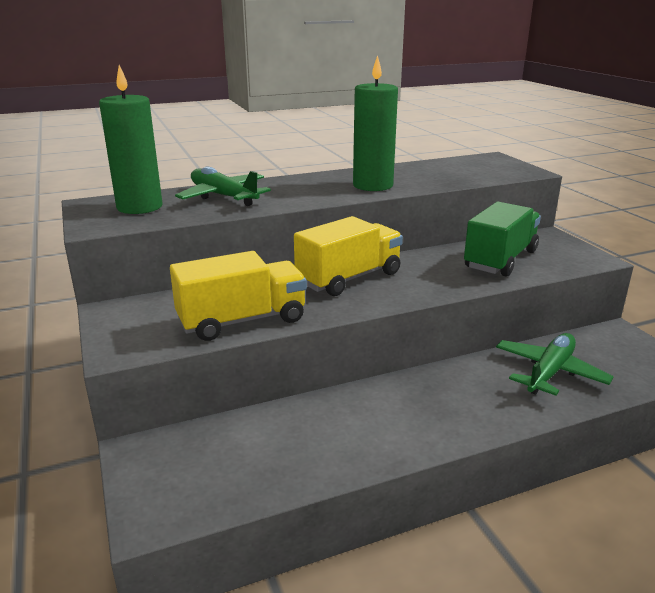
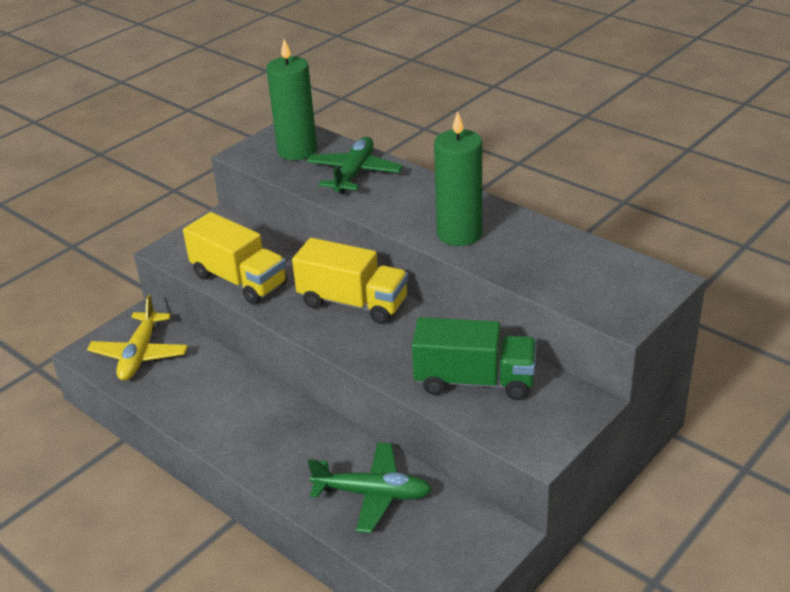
camera: 65 degrees right, 10 degrees up
(210, 468) = (140, 354): none -> yellow plane

